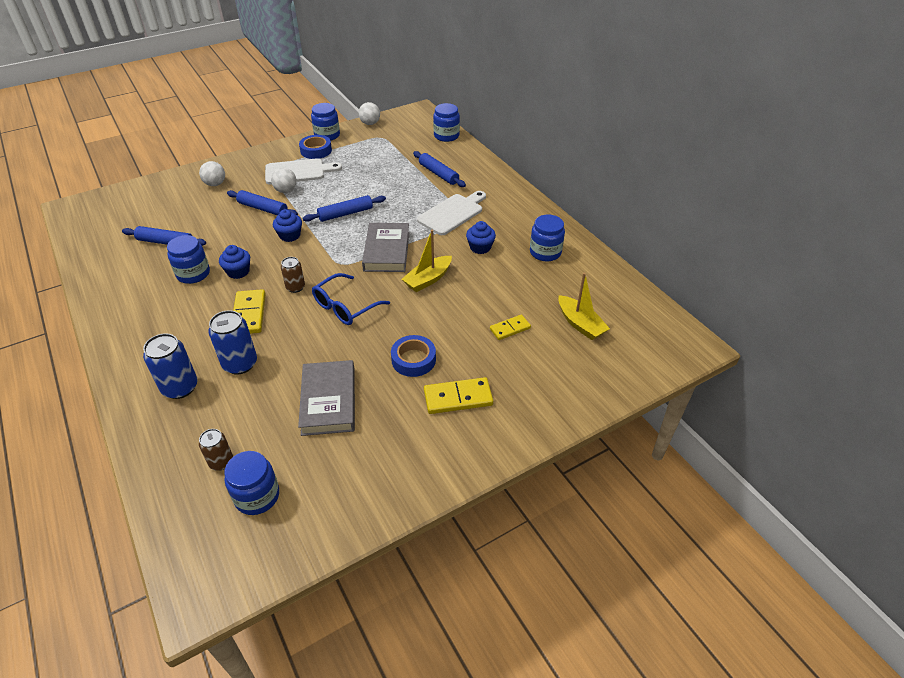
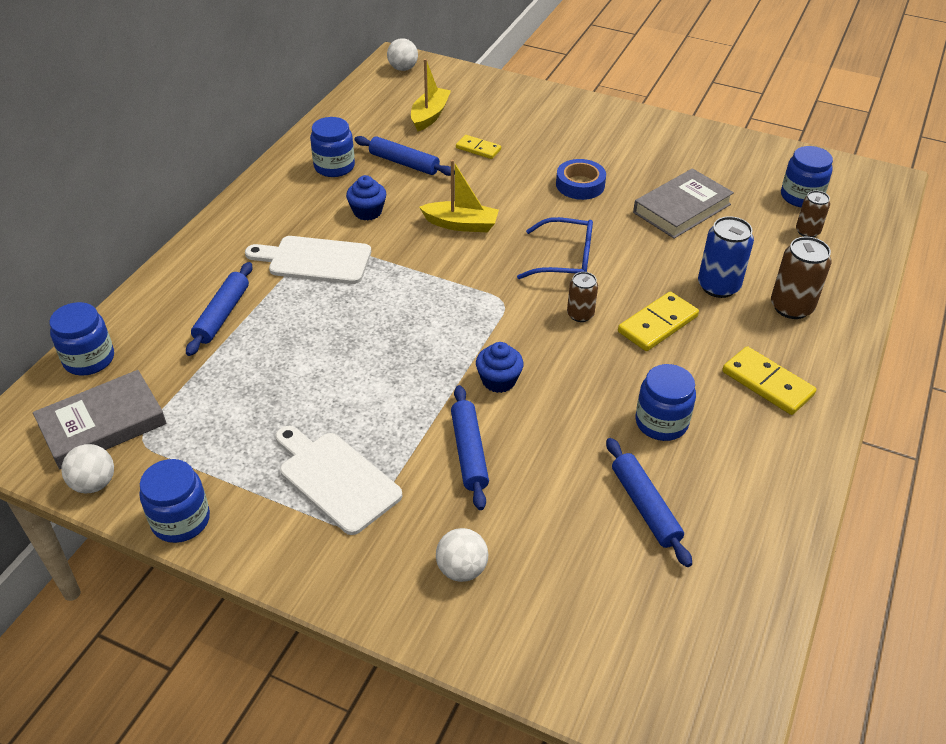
camera: 125 degrees left, 0 degrees up
(180, 387) = (791, 307): blue can -> brown can
(238, 272) = (611, 382): blue cupcake -> none
(286, 190) = (401, 457): white ball -> white ball (403, 68)
(316, 150) = (249, 500): blue tape -> none
(345, 214) = (401, 355): blue rolling pin -> blue rolling pin (404, 163)
(387, 251) = (443, 277): grey book -> grey book (102, 424)
(458, 398) = (591, 145): yellow domino -> yellow domino (767, 383)

